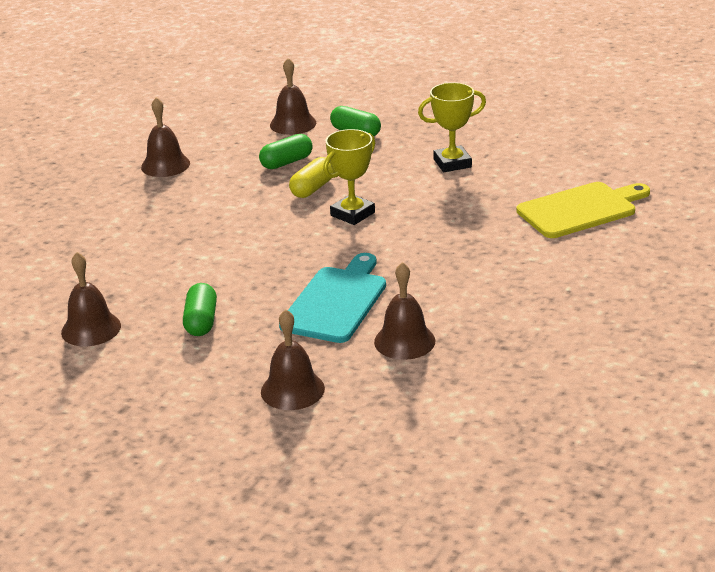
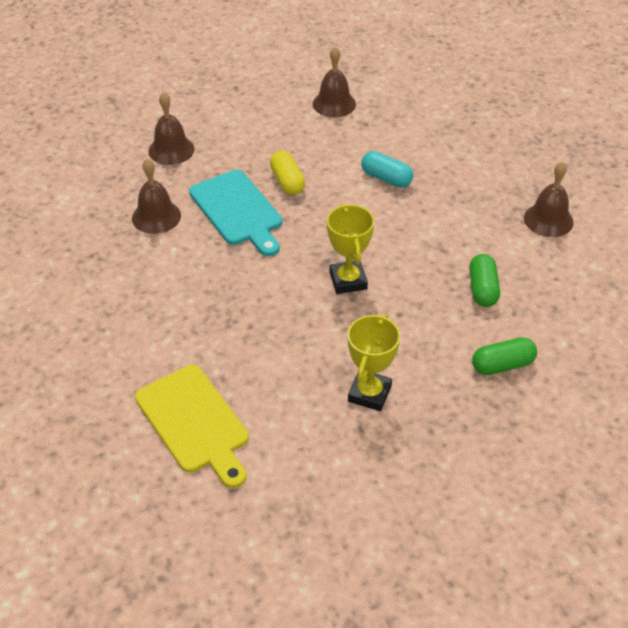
camera: 125 degrees right, 15 degrees up
(192, 250) = (386, 178): none -> turquoise capsule
(201, 321) = (288, 146): green capsule -> none
(293, 124) = (564, 332): brown bell -> none
(313, 188) = (416, 280): yellow capsule -> yellow capsule (287, 181)
(580, 209) = (194, 422): yellow cutting board -> yellow cutting board turned 45 degrees counterclockwise

